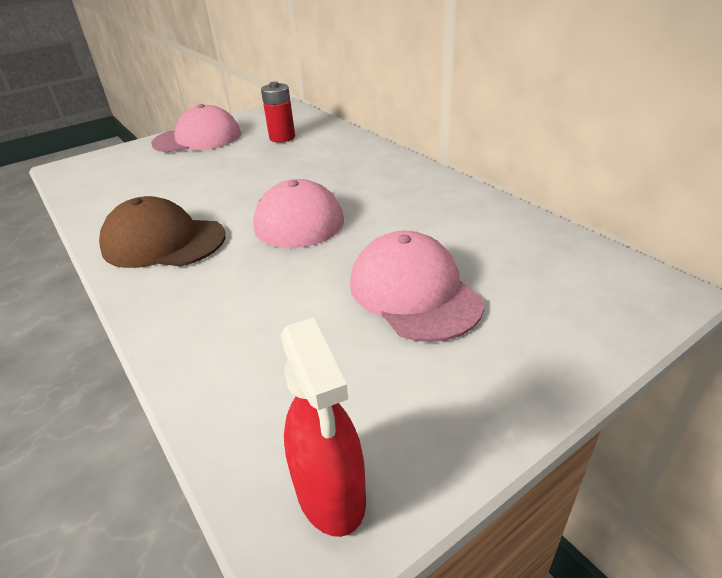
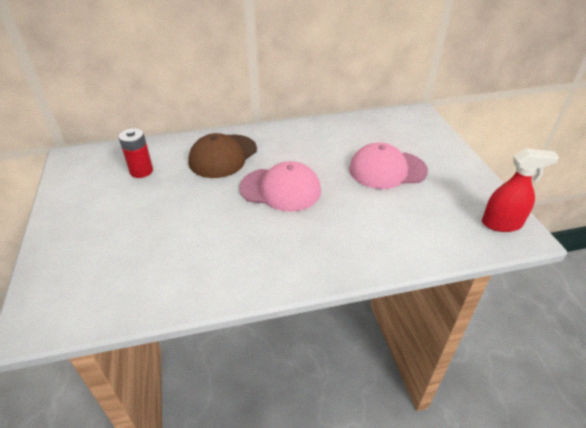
camera: 70 degrees left, 5 degrees up
(163, 242) = (267, 256): brown cap -> brown cap (223, 156)
(198, 138) = (79, 217): pink cap -> none

